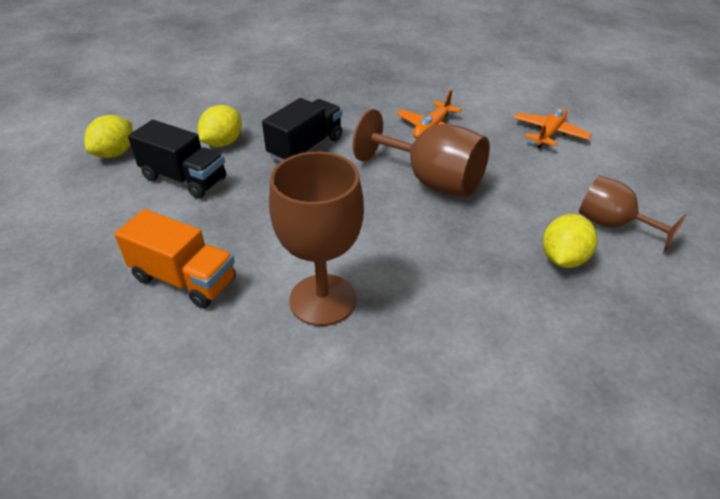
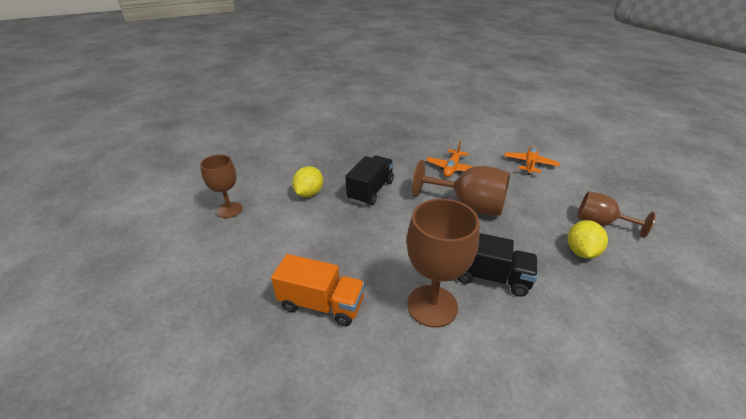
camera: 10 degrees left, 5 degrees down
(115, 153) = (229, 210): yellow lemon -> brown goblet
(184, 179) = (290, 224): black truck -> black truck (490, 277)

